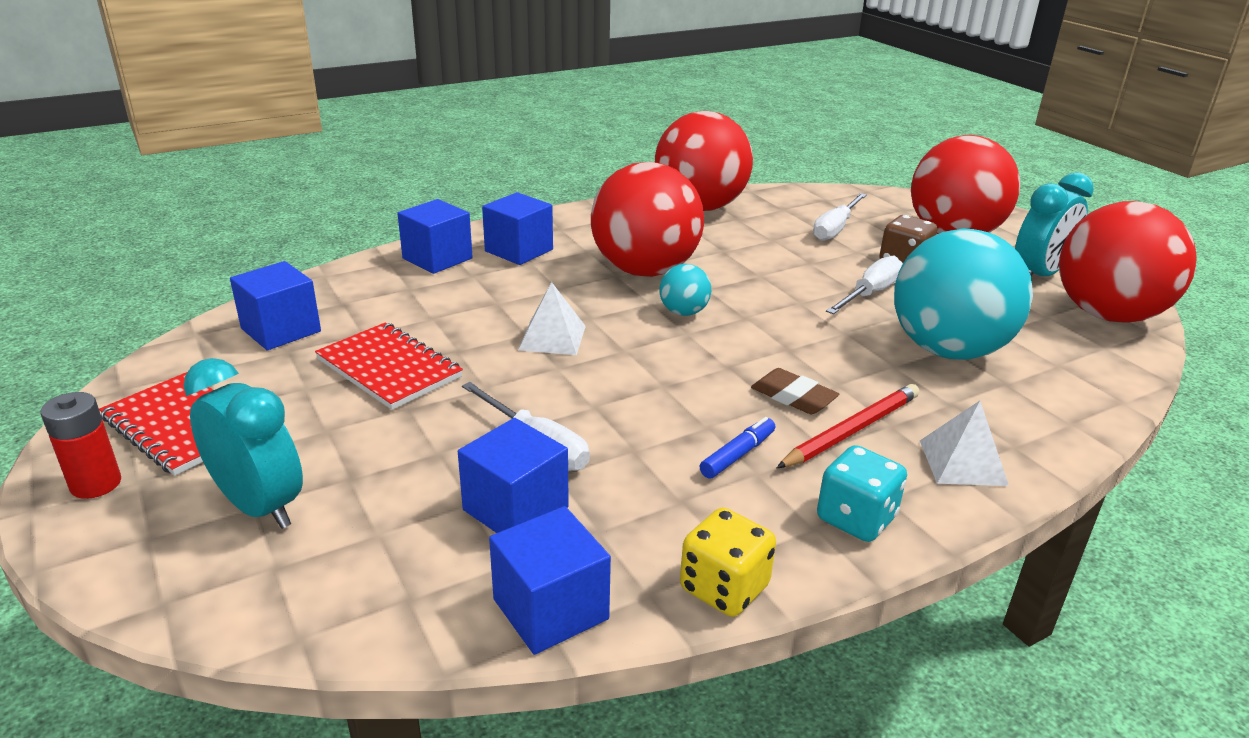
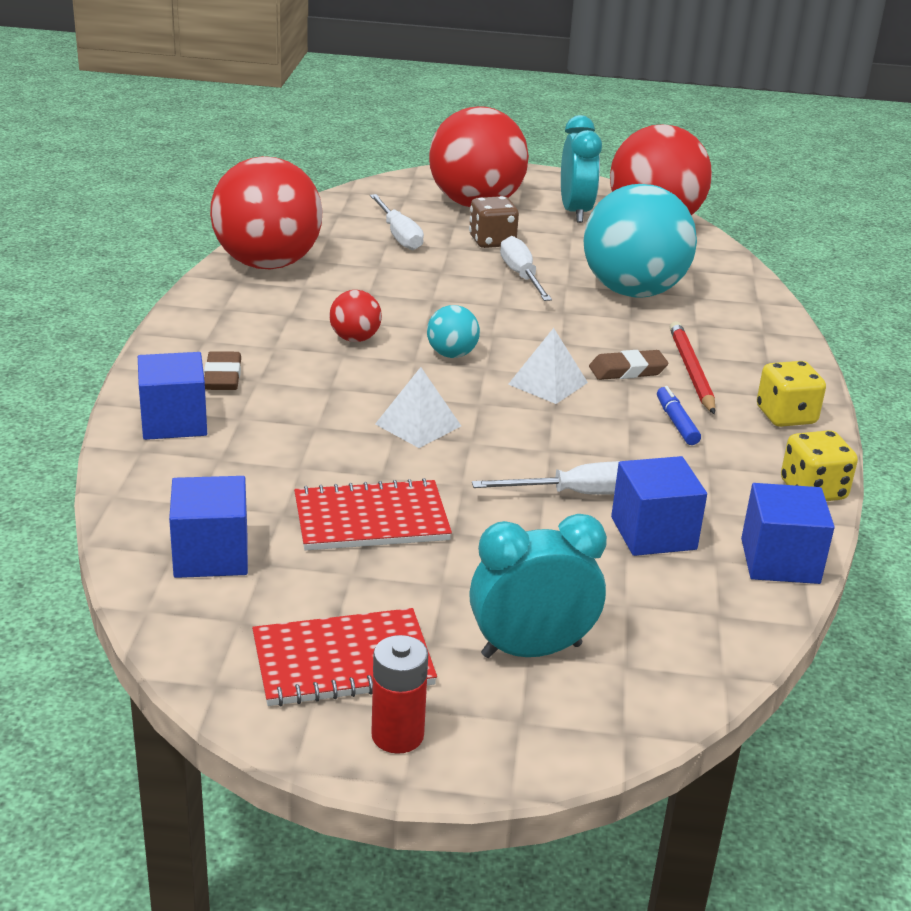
camera: 55 degrees left, 0 degrees up
(519, 250) = (222, 376): blue cube -> brown eraser
(645, 271) = (355, 339): red ball -> red ball, size x0.43
(856, 518) = (786, 416): turquoise dice -> yellow dice
(963, 462) = (763, 355): white pyramid -> white pyramid (548, 383)

